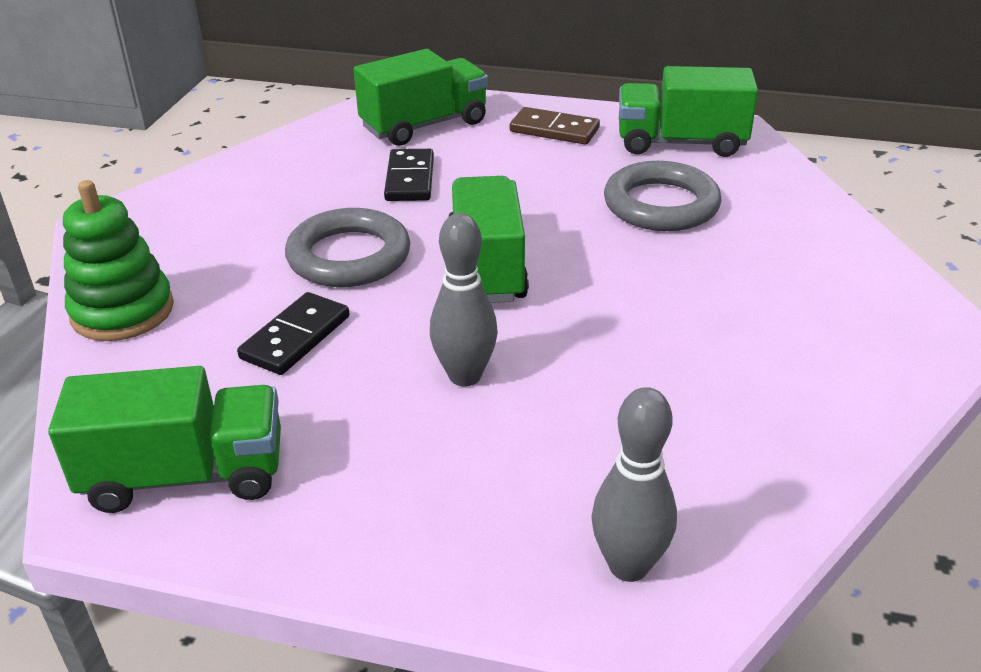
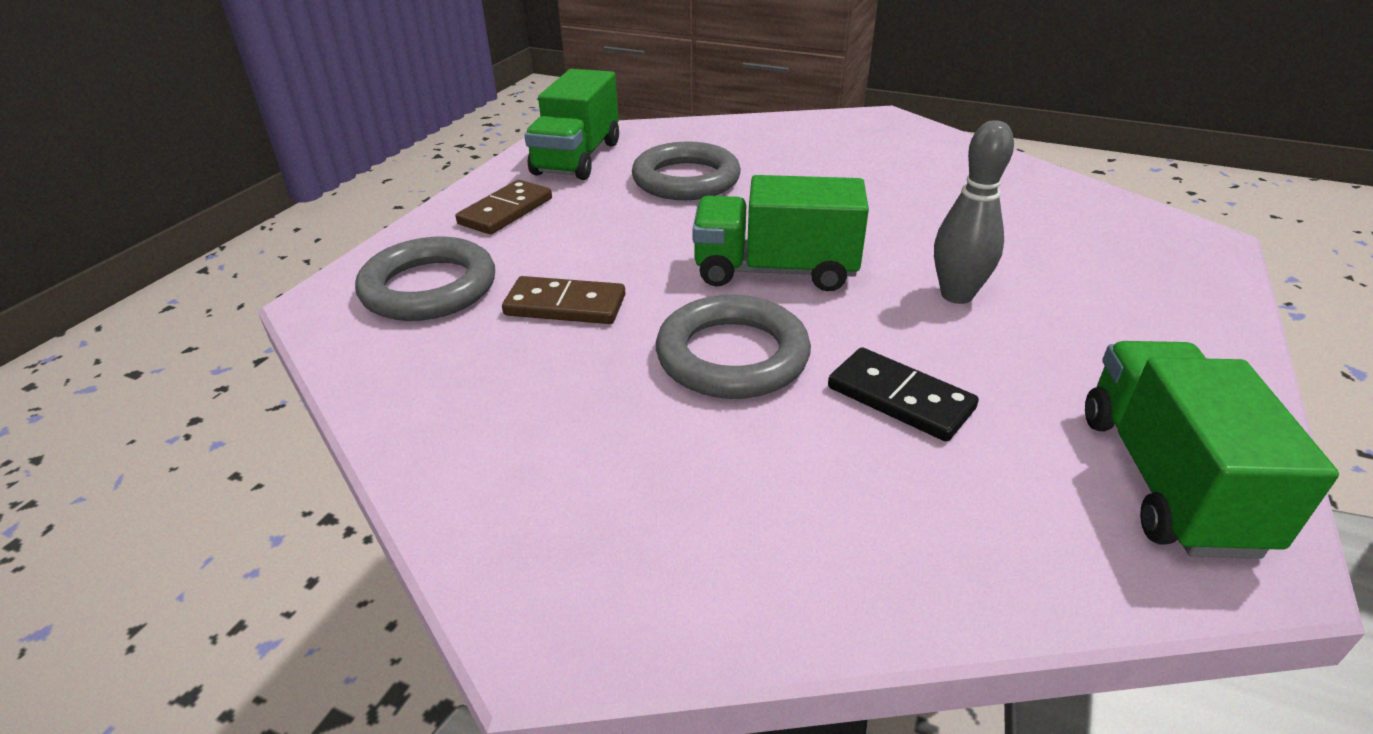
camera: 80 degrees left, 0 degrees up
(122, 311) = (838, 571): green stacking toy -> none
(410, 179) = (565, 305): black domino -> brown domino
(424, 125) = (429, 288): green truck -> grey ring
(628, 566) = (1164, 247): grey bowling pin -> none

